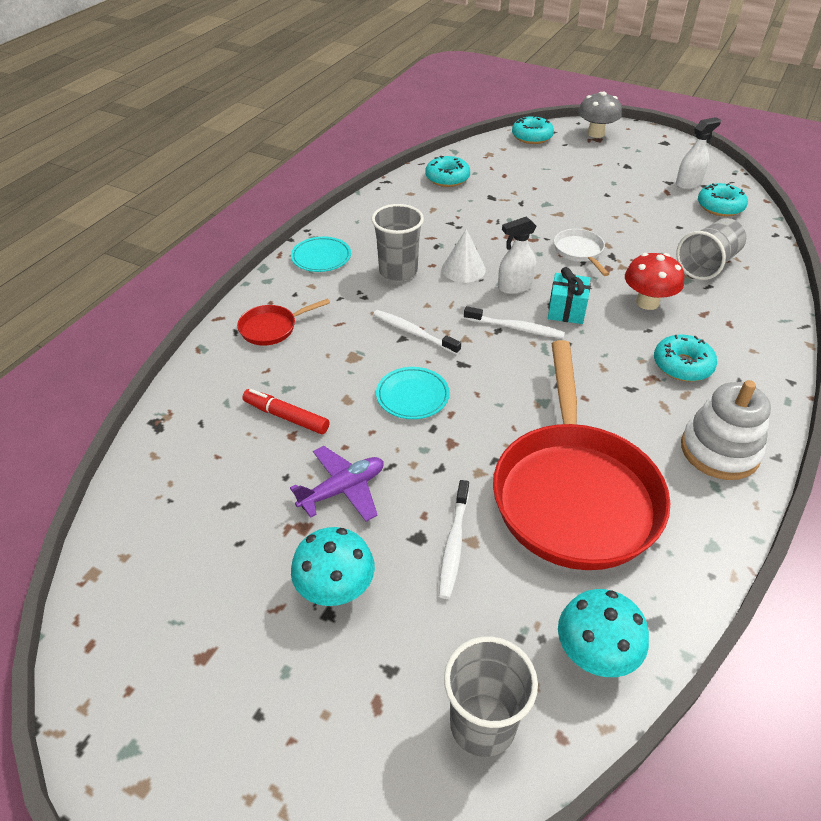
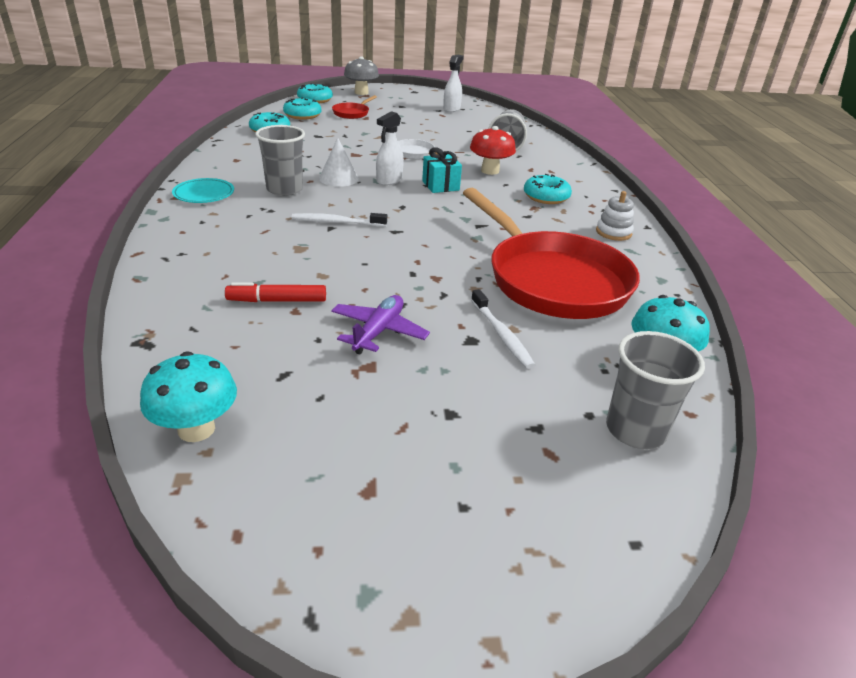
camera: 35 degrees left, 10 degrees down
(272, 328) = (202, 248): red pan -> red pan (352, 113)
(335, 590) = (440, 396): turquoise mushroom -> turquoise mushroom (196, 429)
(412, 396) = (376, 259): turquoise plate -> none
(515, 328) = (414, 202): white toothbrush -> none
(719, 450) = (613, 232): white stacking toy -> white stacking toy, size x0.60
(720, 207) = (483, 117): turquoise donut -> turquoise donut (302, 115)

